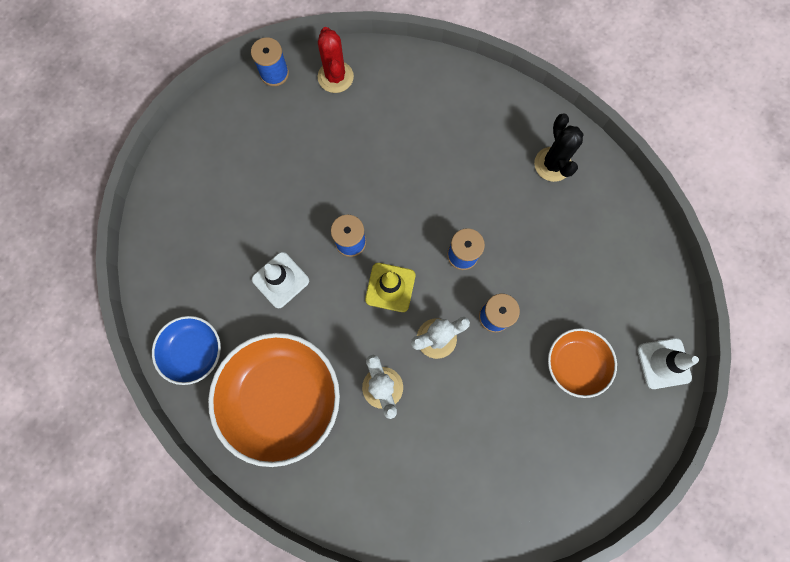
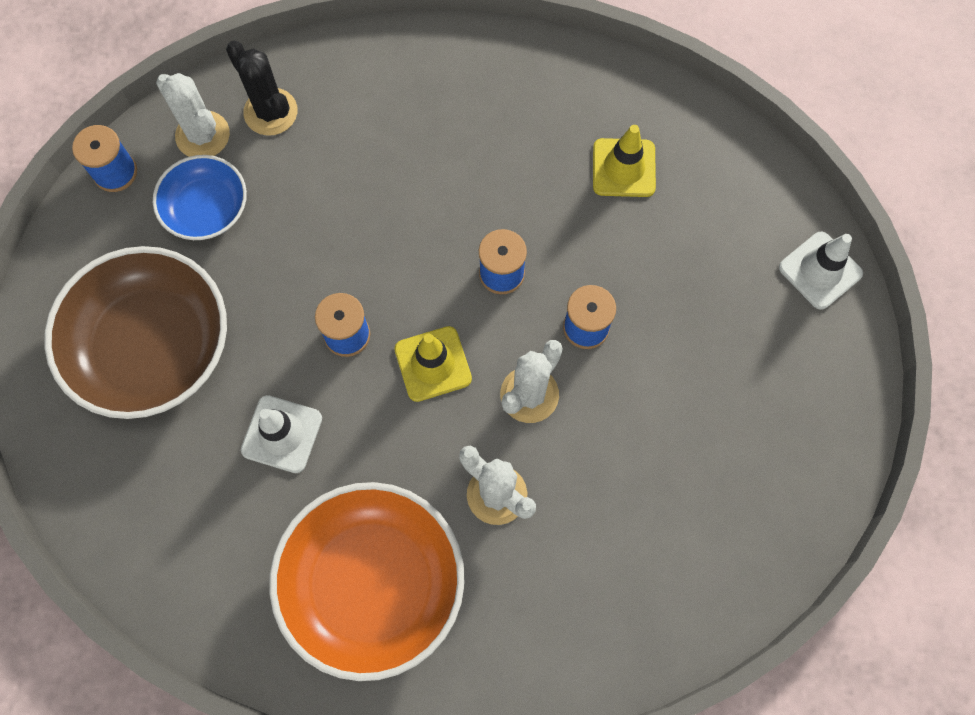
camera: 30 degrees left, 5 degrees down
(193, 351) = (216, 593): blue bowl -> blue bowl (206, 208)
(238, 187) = (152, 346): none -> brown bowl
(335, 77) = (202, 135): red cactus -> white cactus
(552, 164) = (549, 102): black cactus -> black cactus (270, 112)
(575, 230) = (623, 168): none -> yellow traffic cone
(575, 363) = (717, 329): orange bowl -> none

